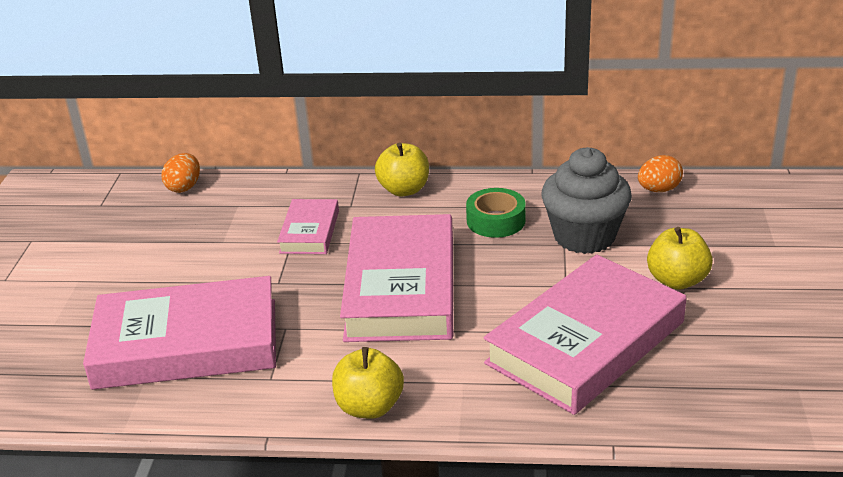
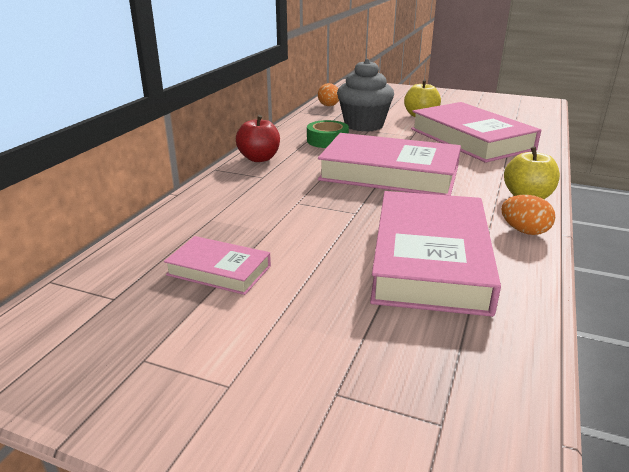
camera: 75 degrees left, 5 degrees down
(184, 187) = (141, 243): orange egg -> orange egg (524, 231)
(309, 232) = (287, 194): pink book -> pink book (219, 270)
(404, 190) = (259, 158): yellow apple -> red apple

